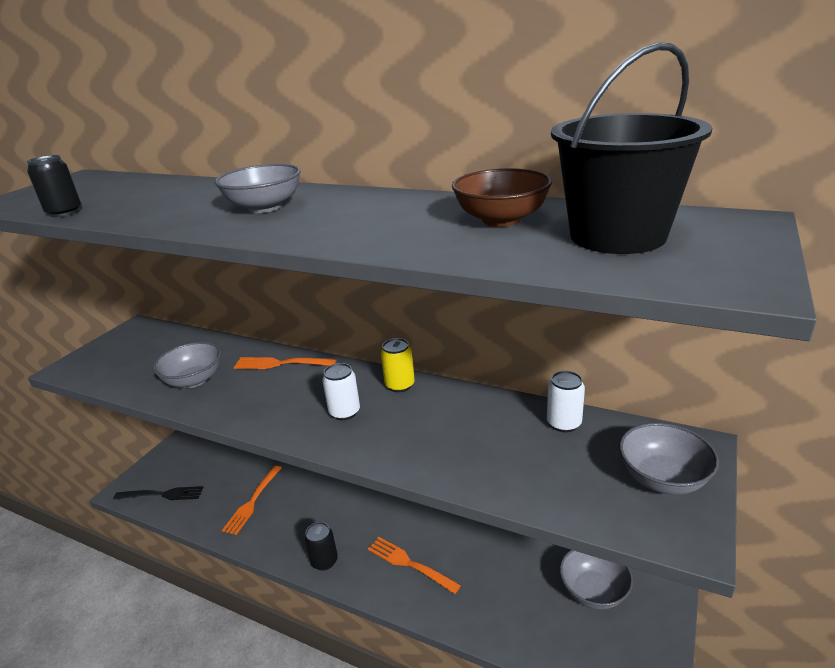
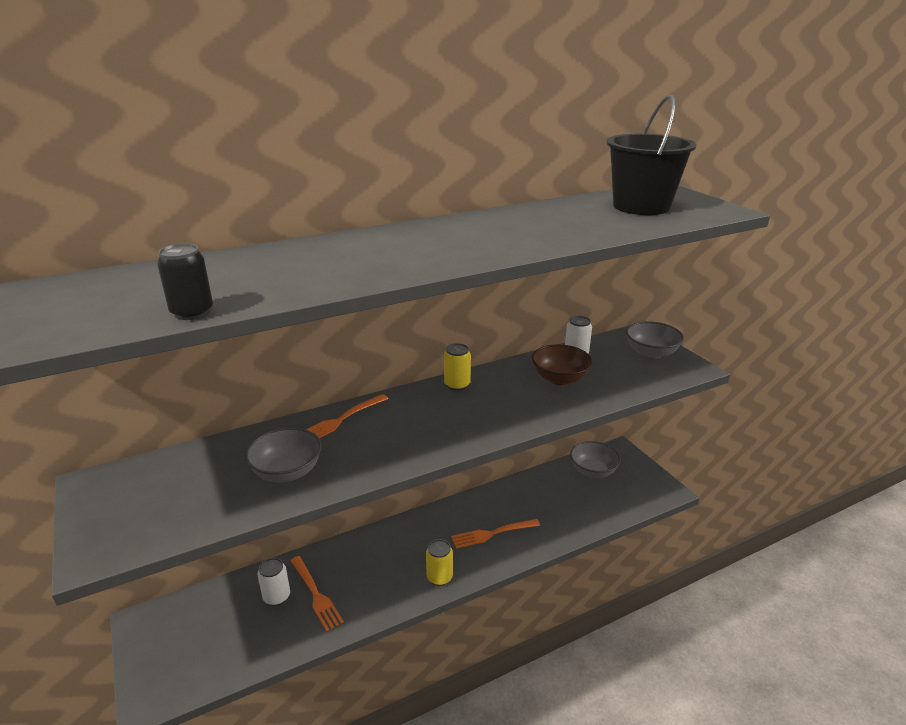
camera: 55 degrees left, 0 degrees up
(162, 494) = (209, 663): black fork -> none
(264, 207) = (397, 249): grey bowl -> none
(324, 561) = (439, 577): black can -> yellow can
(344, 412) = (456, 417): white can -> white can (276, 596)
(501, 219) = (571, 214): brown bowl -> brown bowl (559, 379)

